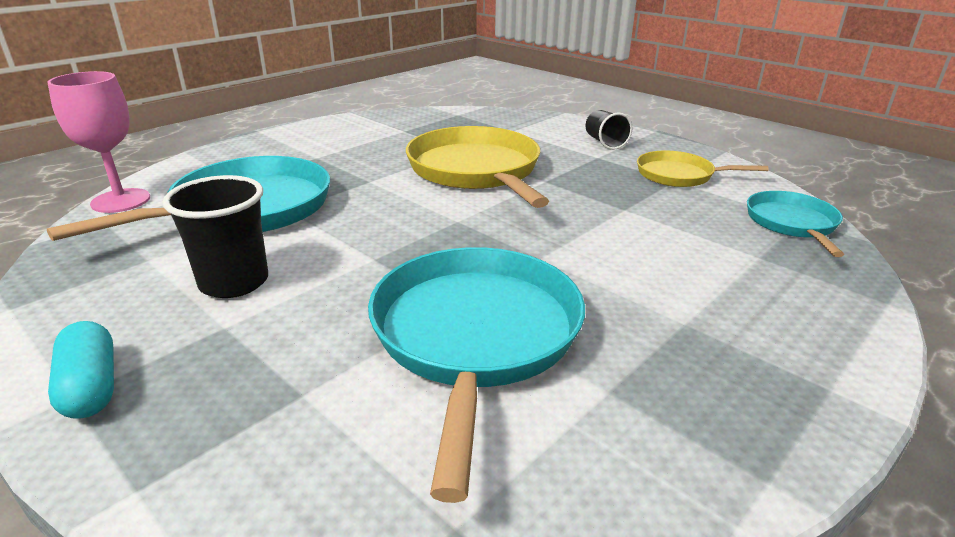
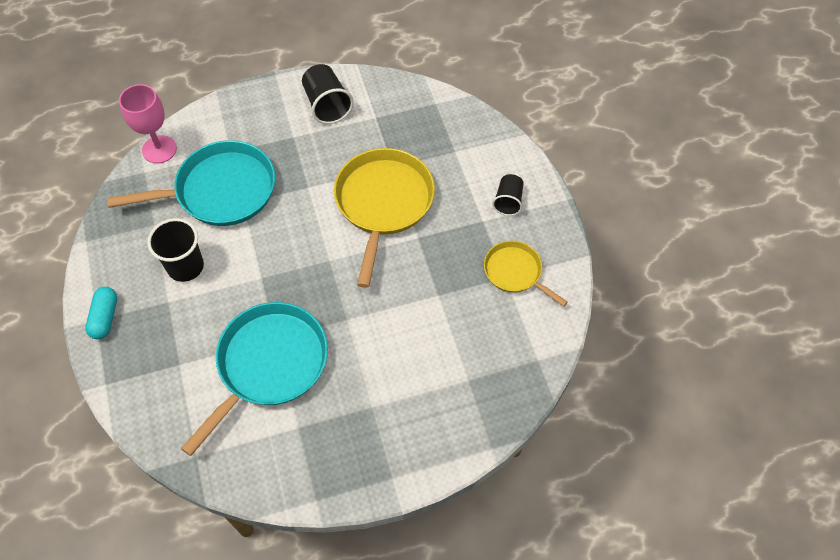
camera: 30 degrees right, 30 degrees up
(339, 134) = (327, 105): none -> black cup
(792, 223) = (526, 360): turquoise pan -> none

